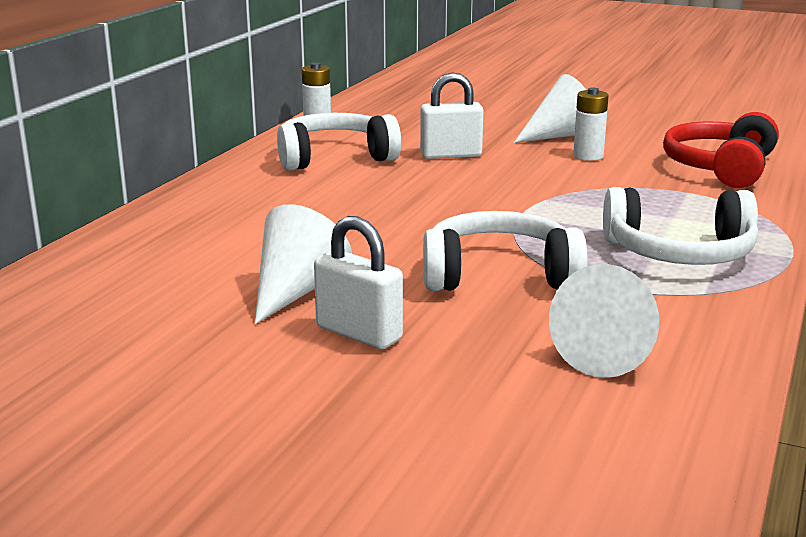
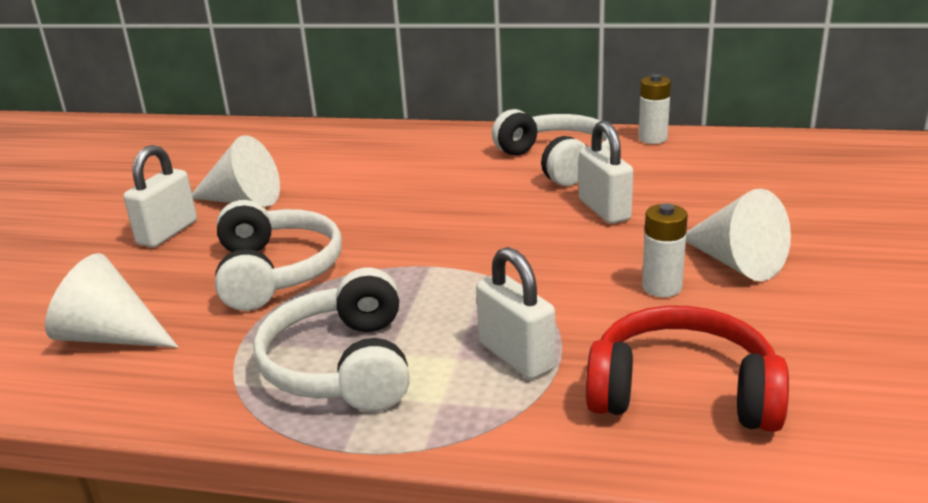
camera: 80 degrees right, 5 degrees up
(674, 201) = (516, 356): none -> white padlock

